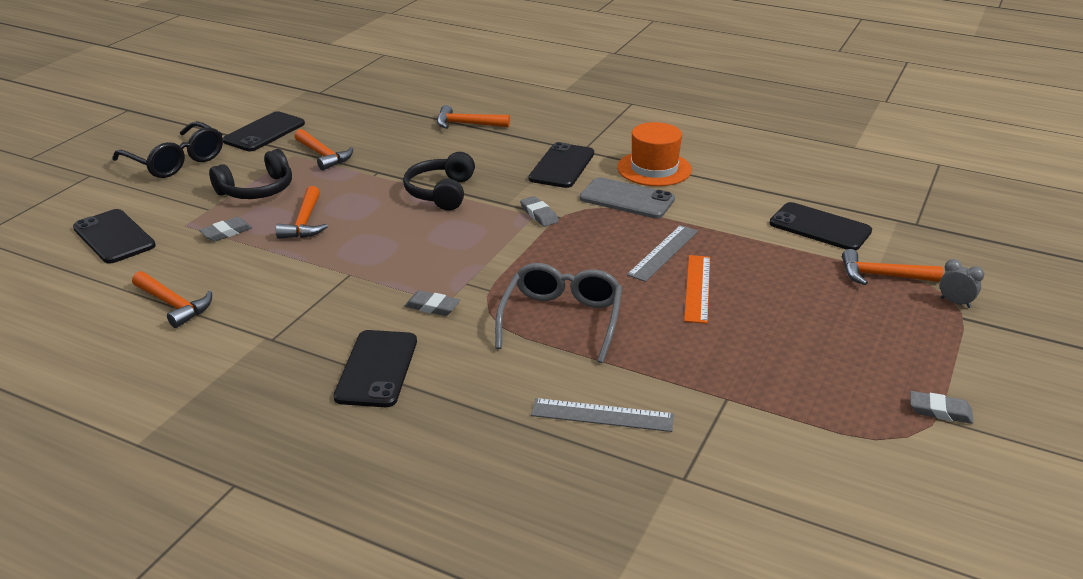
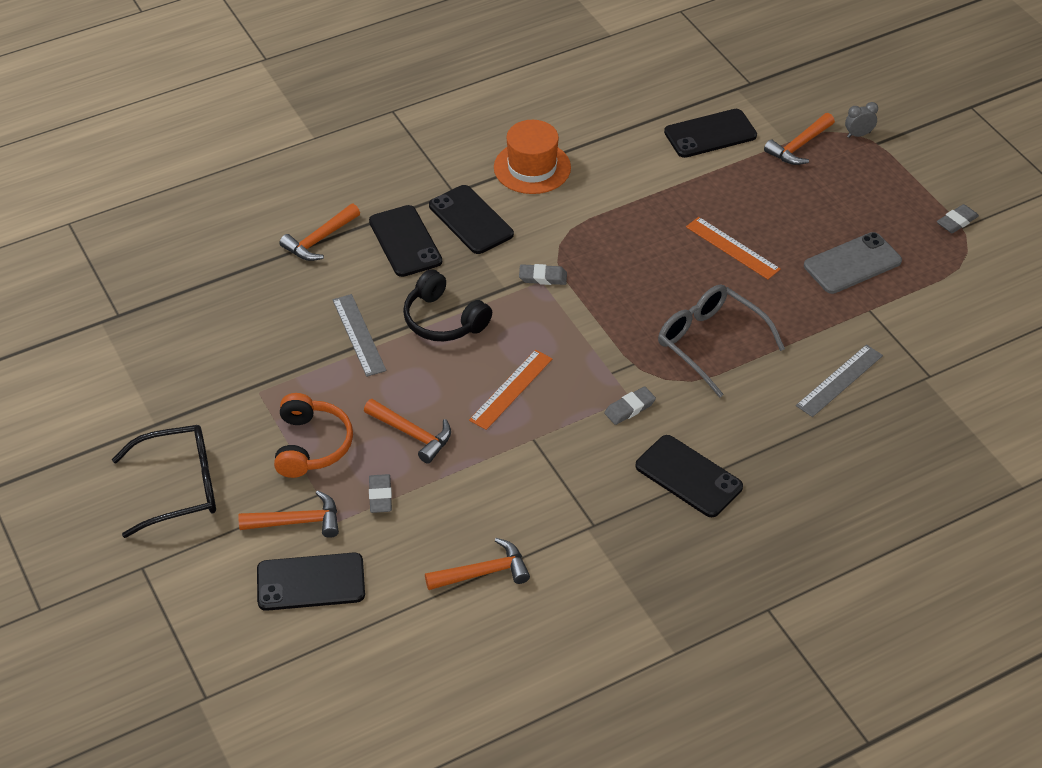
camera: 55 degrees left, 15 degrees up
(257, 190) = (311, 445): black headphones -> orange headphones
(264, 132) = (179, 395): black phone -> black phone (405, 241)
(323, 155) = (283, 370): orange hammer -> orange hammer (298, 521)
(396, 245) = (511, 389): none -> orange ruler
(627, 199) = (567, 212): grey phone -> grey phone (852, 264)
(663, 252) = (668, 238): grey ruler -> grey ruler (358, 335)

